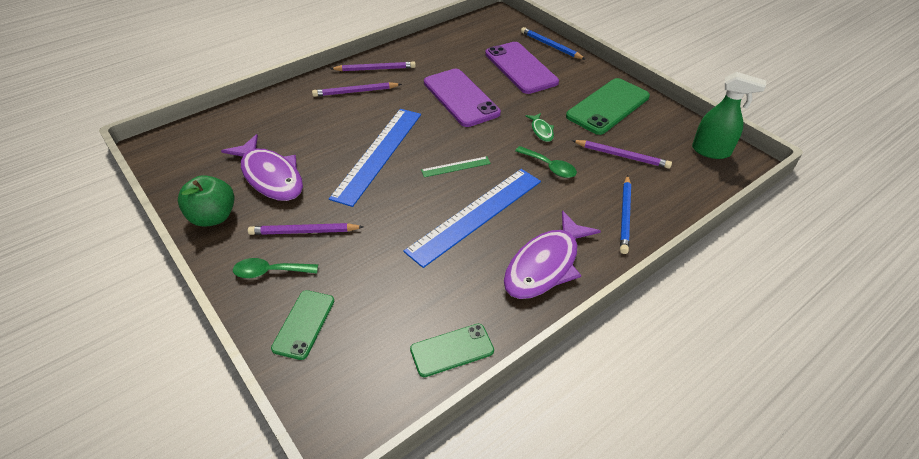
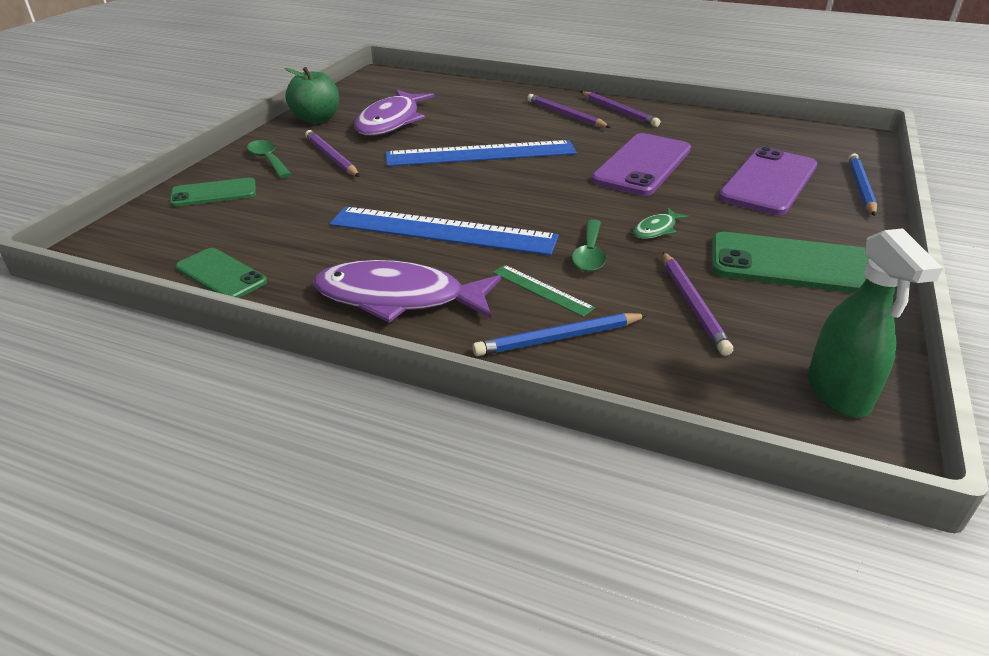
camera: 60 degrees right, 10 degrees down
(456, 167) = (512, 197): green ruler -> green ruler (542, 290)

